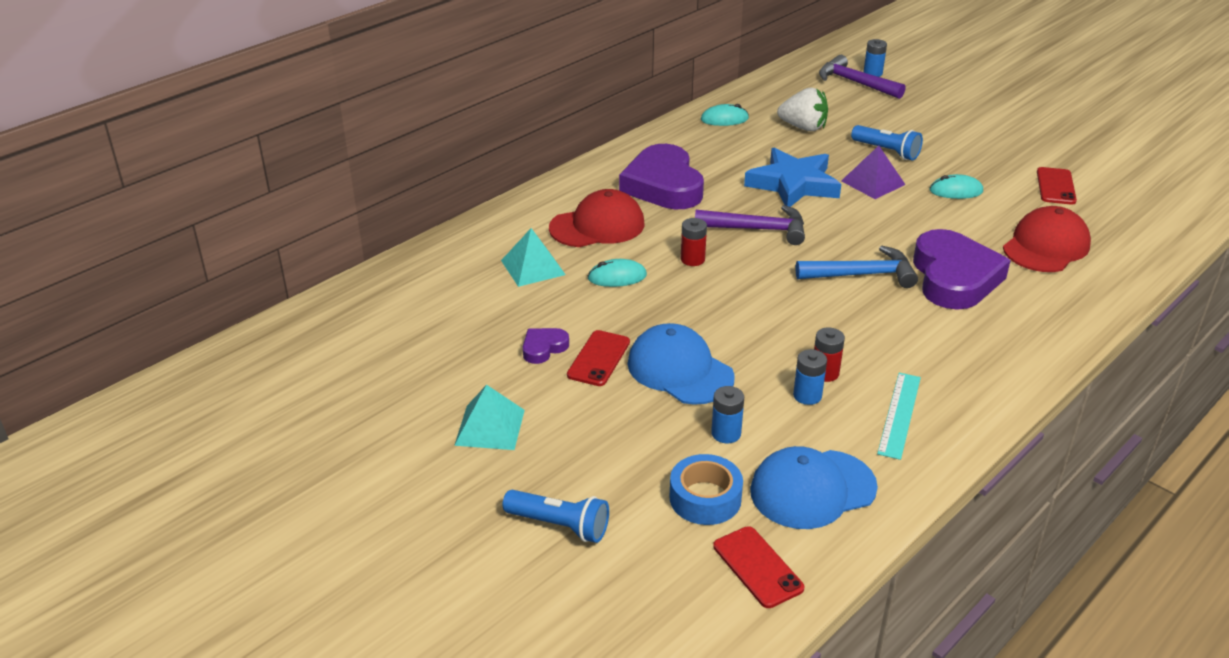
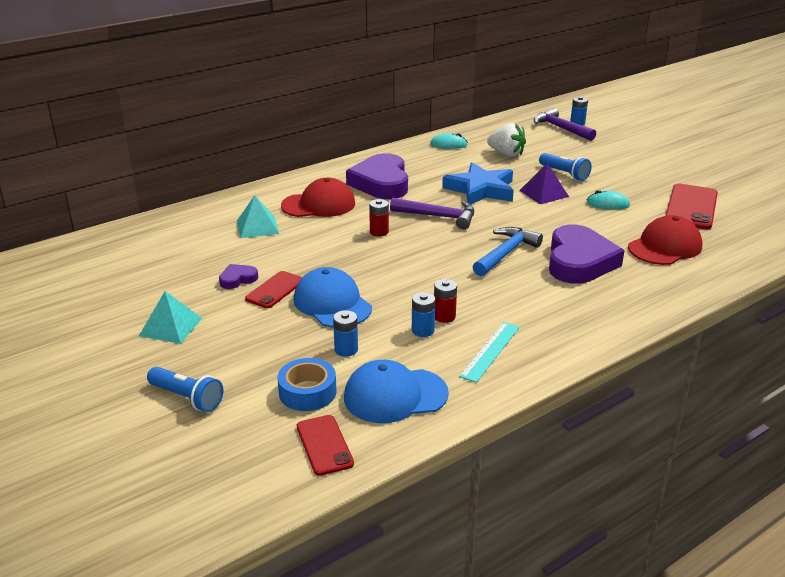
camera: 10 degrees right, 5 degrees down
(617, 277) = (316, 238): turquoise mouse -> none
(862, 275) = (506, 253): blue hammer -> blue hammer turned 60 degrees counterclockwise
(1056, 186) = (691, 207): red phone -> red phone, size x1.66

